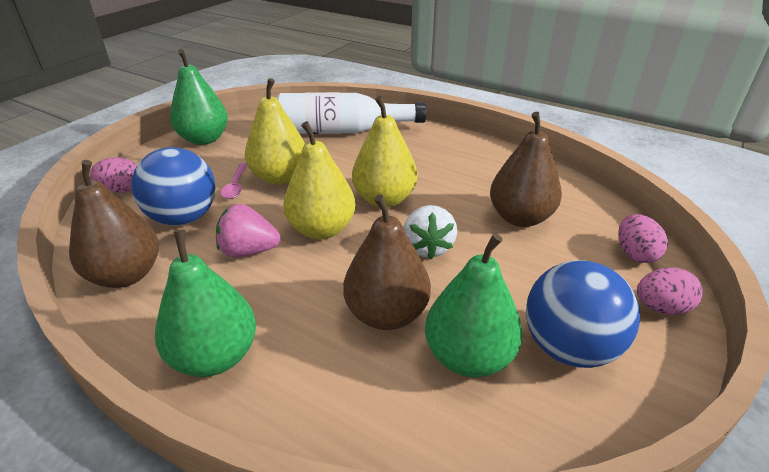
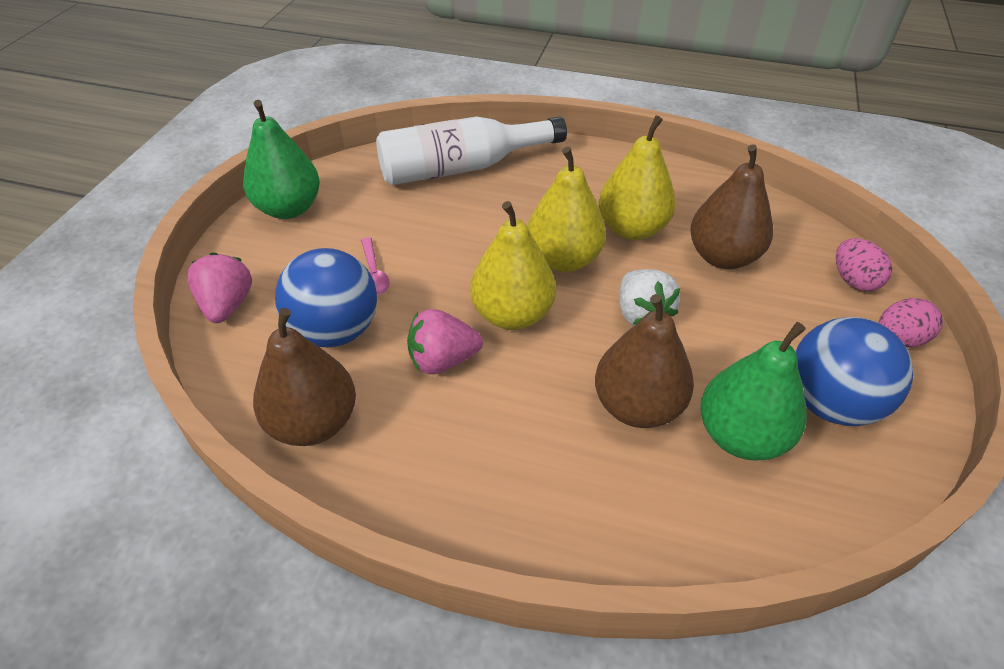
camera: 15 degrees left, 10 degrees up
(122, 189) = (227, 305): pink egg -> pink strawberry
(215, 356) = (481, 498): green pear -> none
(280, 177) = (422, 250): yellow pear -> yellow pear (632, 229)

